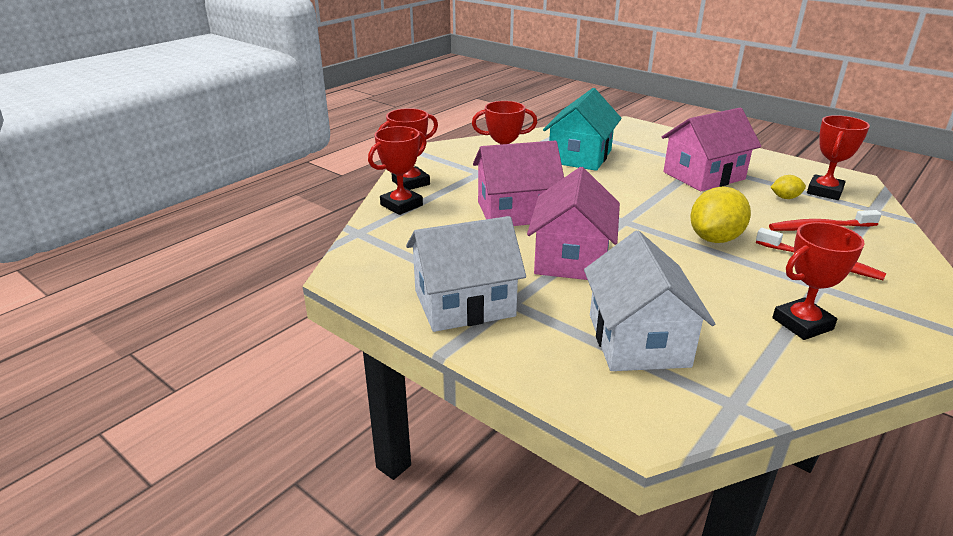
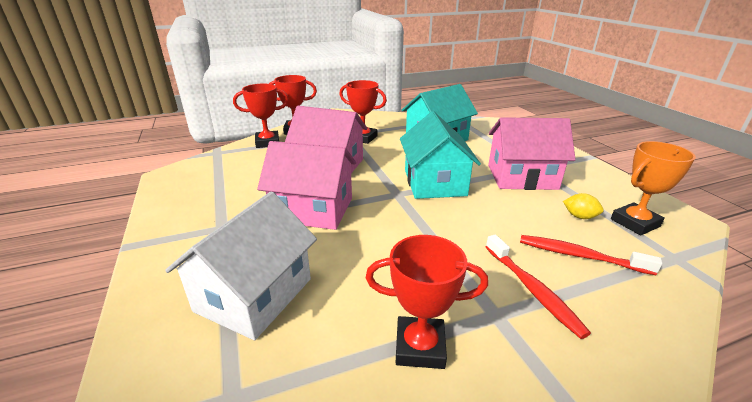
camera: 30 degrees right, 0 degrees up
(464, 303) = (194, 217): white house -> none
(571, 258) = (313, 210): pink house -> pink house turned 60 degrees clockwise
(641, 201) = (434, 182): none -> turquoise house
(715, 239) = (453, 232): yellow lemon -> none
(824, 191) = (635, 223): red trophy -> orange trophy

